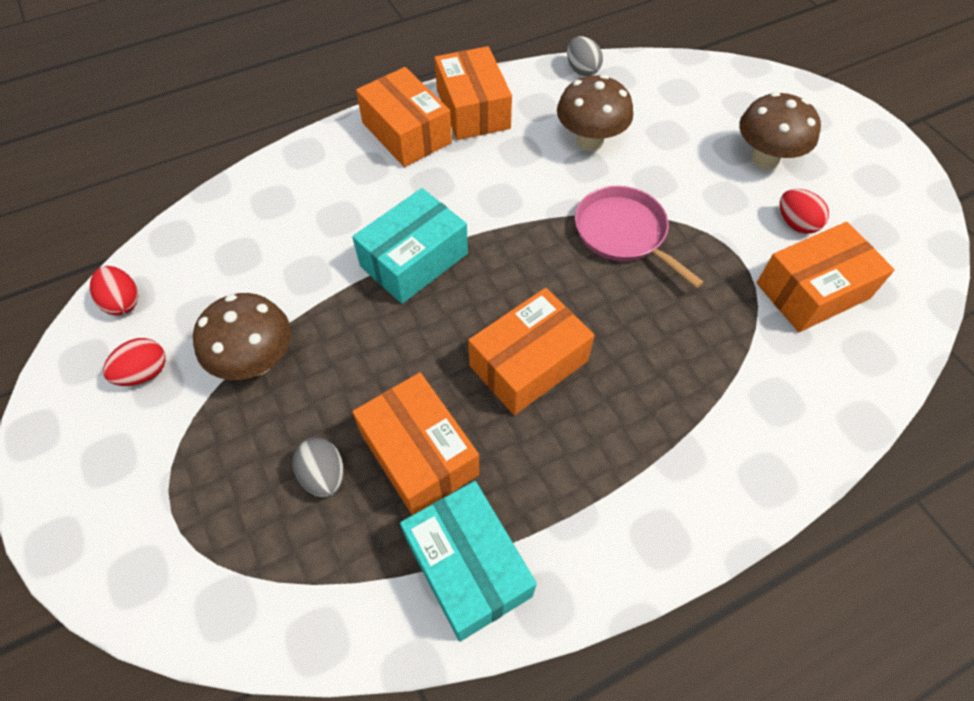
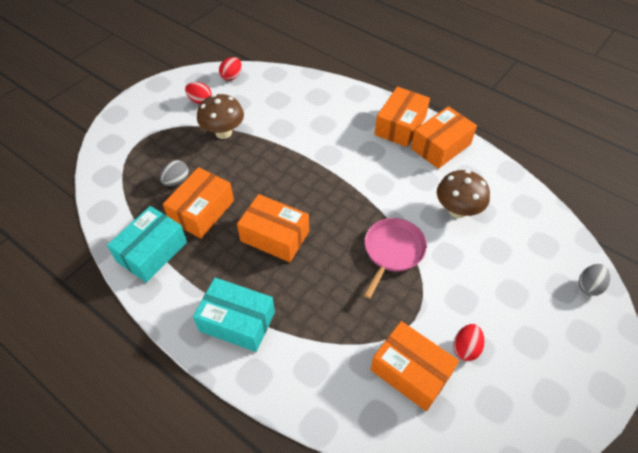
camera: 65 degrees right, 5 degrees down
(414, 260) = (314, 164): turquoise box -> turquoise box (237, 321)
(582, 70) = (519, 185): grey egg -> grey egg (589, 286)
(765, 159) = (515, 314): brown mushroom -> none

